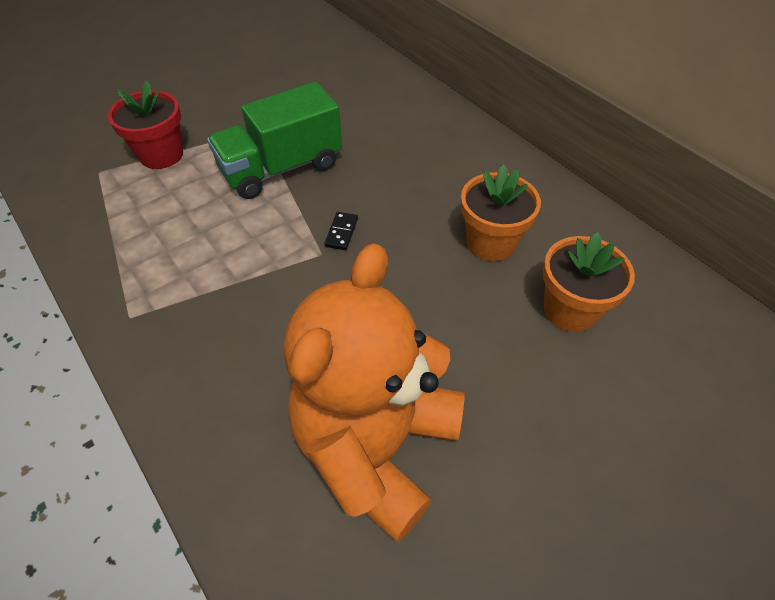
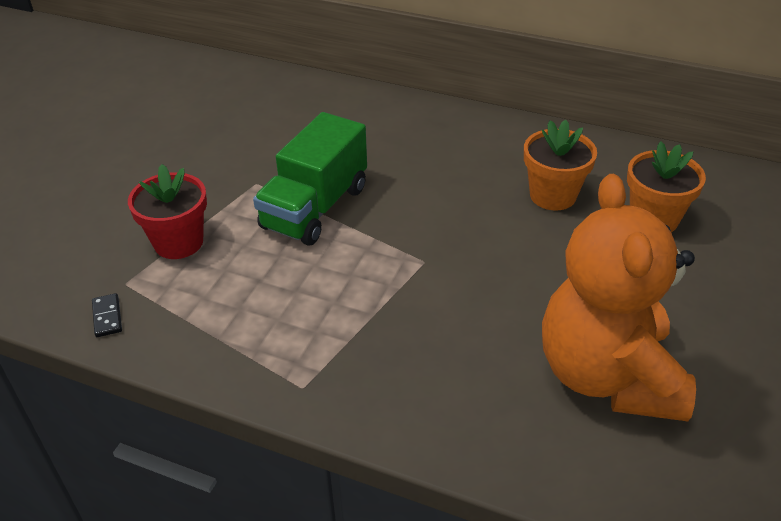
camera: 30 degrees left, 10 degrees down
(341, 232) = (424, 238): black domino -> black domino (107, 317)

